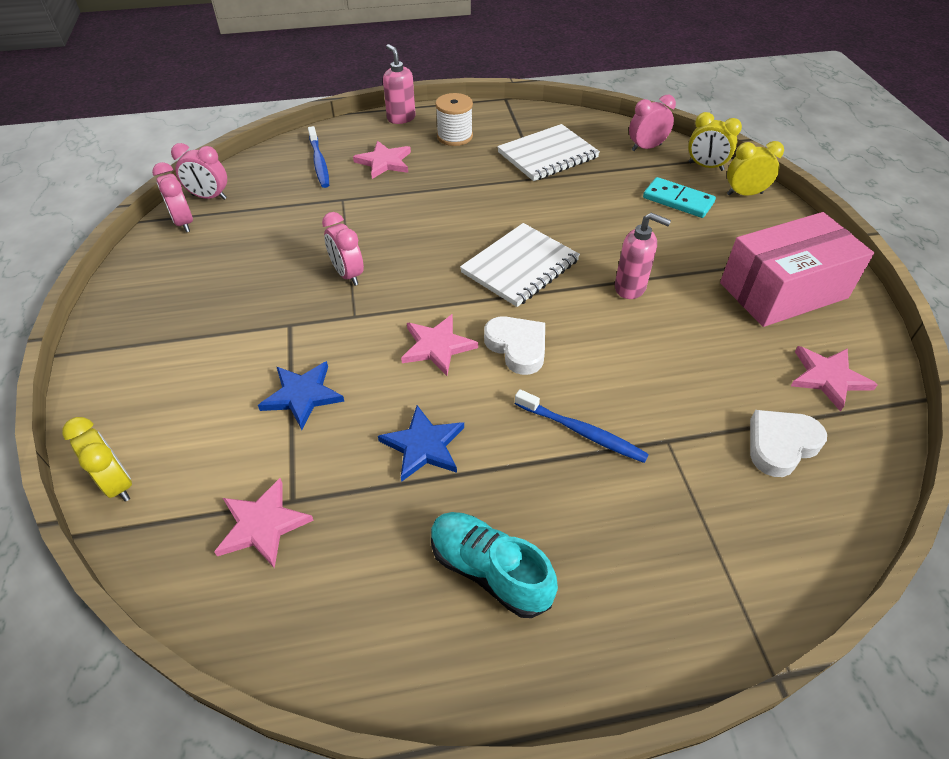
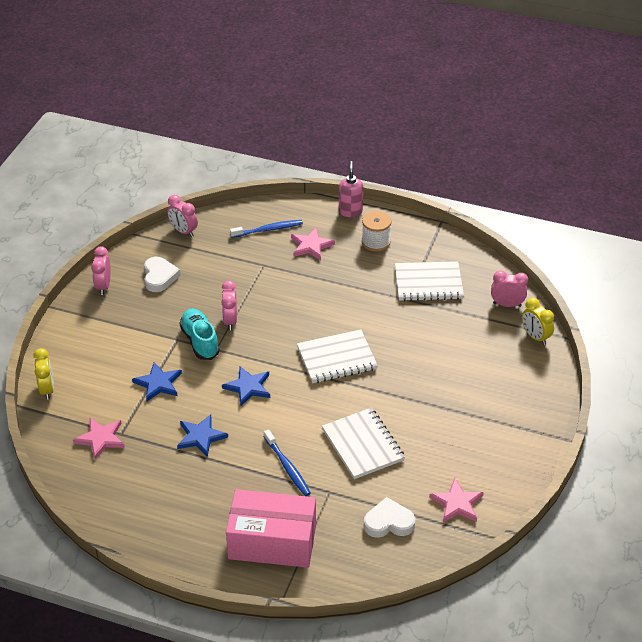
camera: 30 degrees right, 5 degrees down
(183, 223) = (158, 245): pink clock -> pink clock (103, 286)
(319, 162) = (268, 229): blue toothbrush -> blue toothbrush turned 120 degrees counterclockwise
(437, 346) = (248, 387): pink star -> blue star
(489, 570) = (188, 506): turquoise shoe -> turquoise shoe (200, 341)
(517, 347) = (292, 407): white heart -> white heart (159, 277)
(630, 288) = (393, 400): pink soap dispenser -> none
(648, 356) = (362, 445): none -> white notebook
(678, 200) = (486, 355): turquoise domino -> none
(744, 194) = (540, 369): yellow clock -> none
(783, 290) = (489, 444): pink box -> pink box (272, 541)

